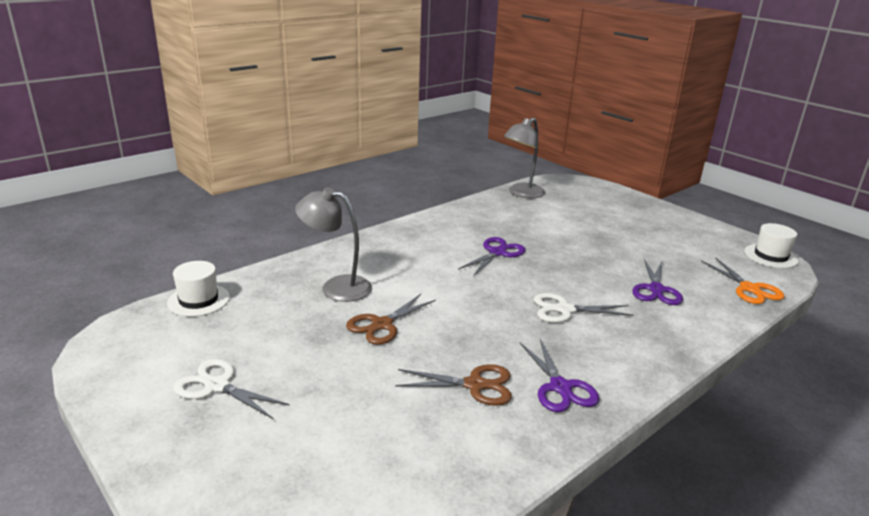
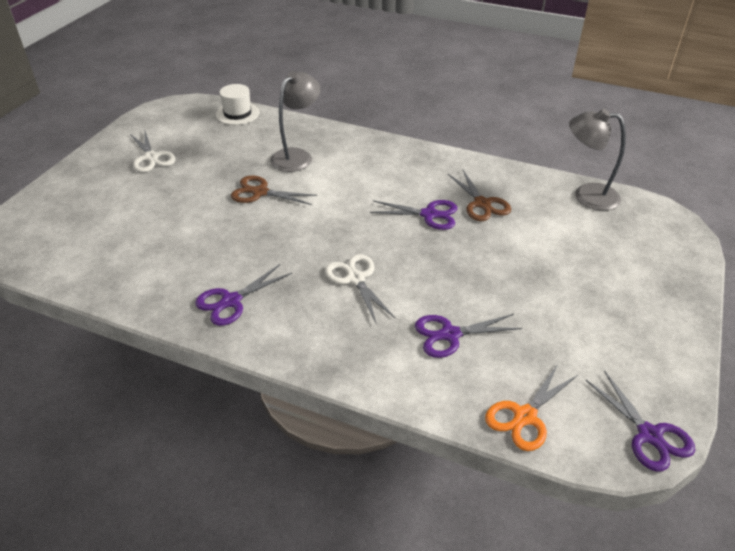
camera: 65 degrees right, 15 degrees up
(217, 386) = (151, 157): white scissors -> white scissors turned 150 degrees clockwise
(336, 287) = (297, 156): grey lamp -> grey lamp turned 45 degrees clockwise
(475, 385) = (209, 257): brown scissors -> brown scissors (482, 204)
(770, 256) = (649, 435): white hat -> purple scissors

